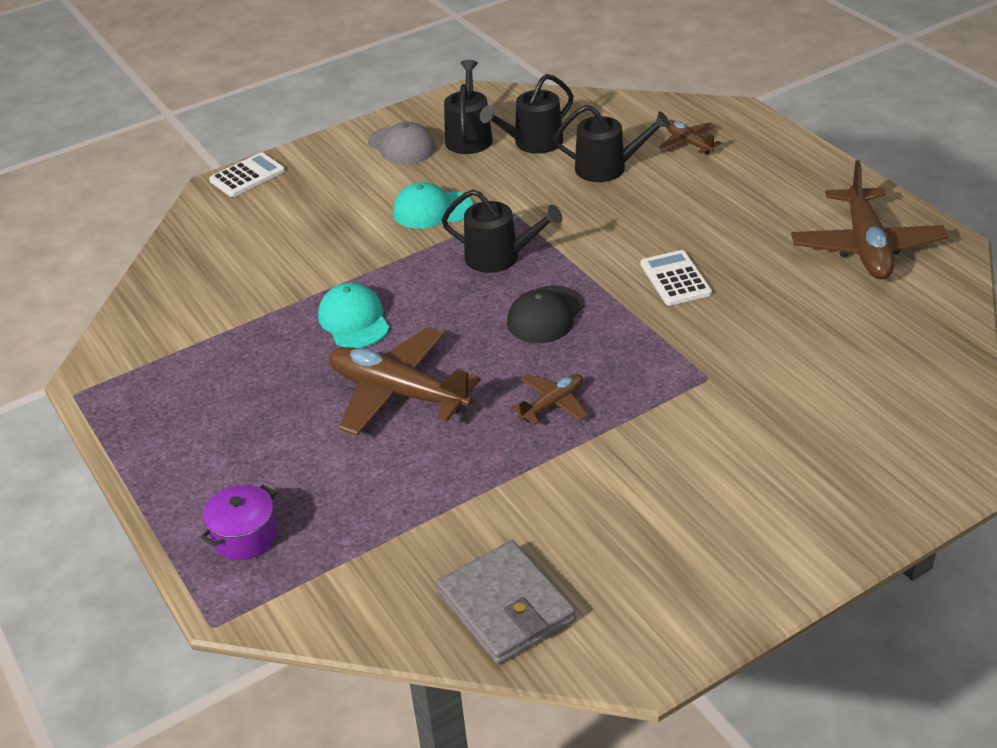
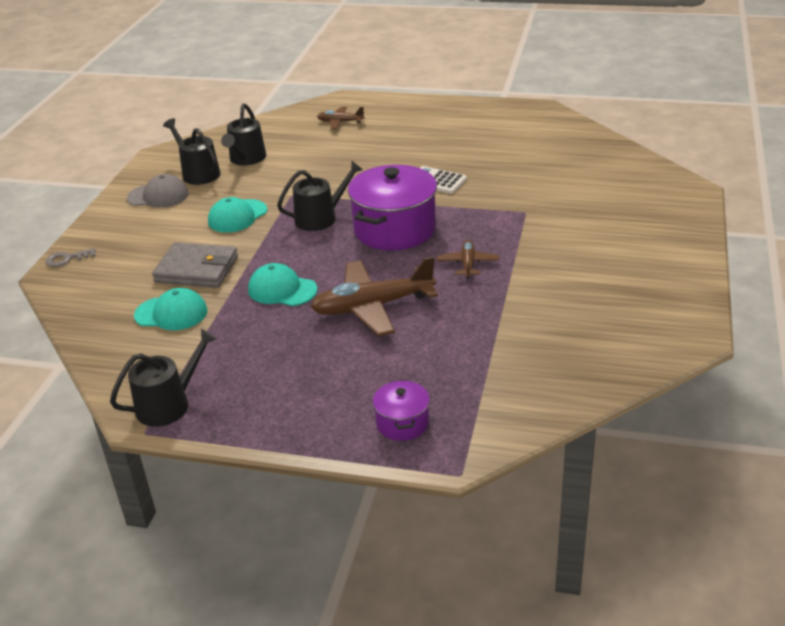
camera: 45 degrees left, 5 degrees down
(242, 286) = (171, 313): none -> turquoise cap
(247, 176) = (67, 259): white calculator -> grey key
(505, 607) = (597, 358): grey wallet -> grey wallet (197, 269)
(545, 315) = (394, 229): black cap -> purple pot
(607, 168) = (313, 151): black watering can -> black watering can (168, 404)
(866, 246) = (505, 125): brown plane -> none

